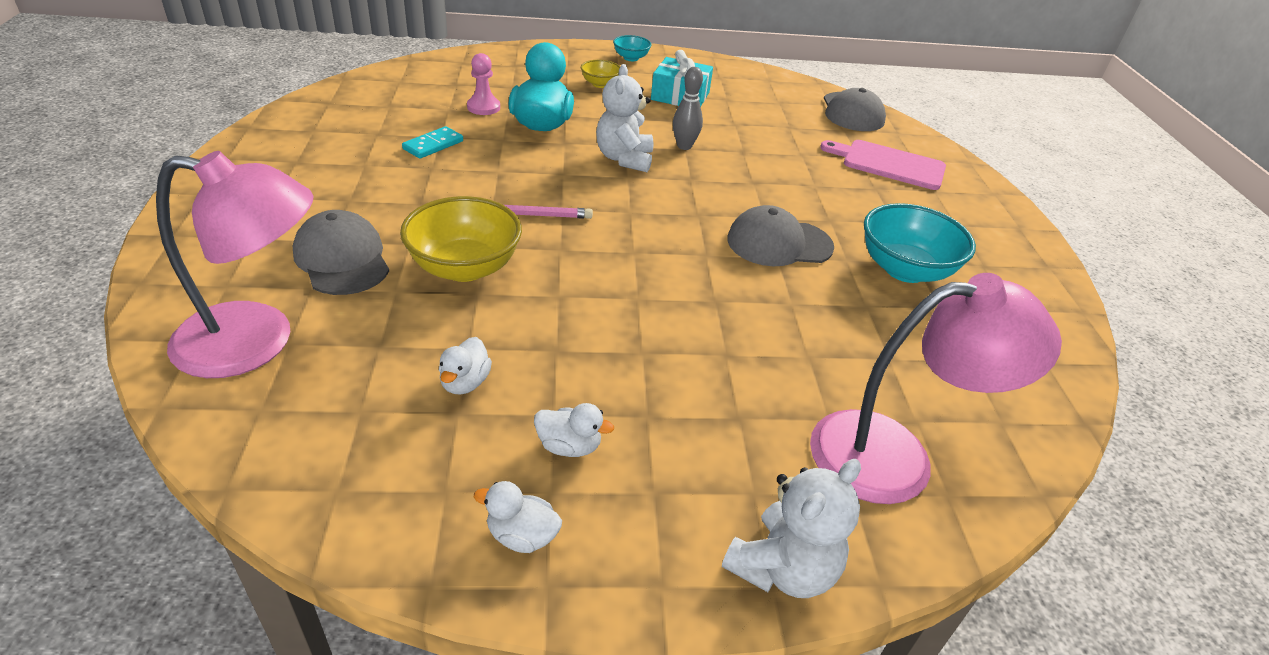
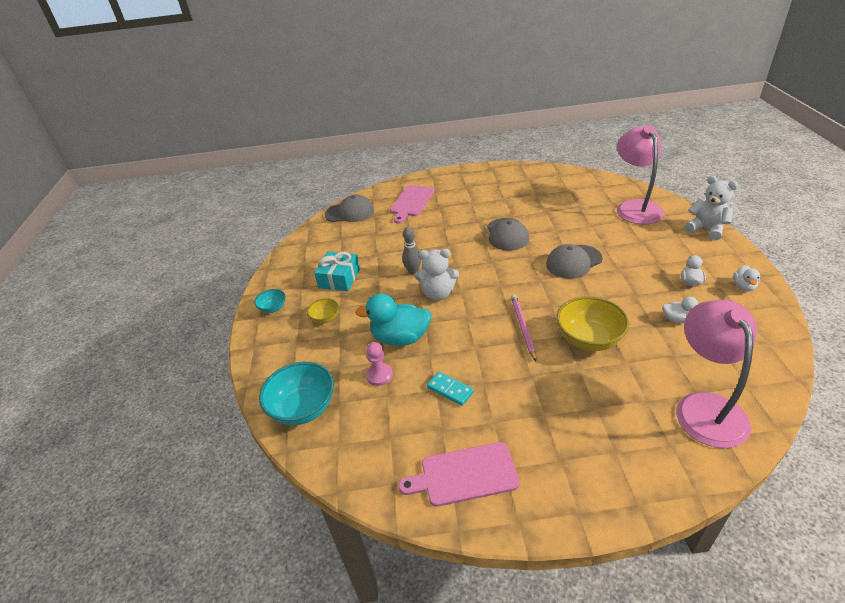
camera: 85 degrees left, 0 degrees up
(307, 138) = (464, 474): none -> pink cutting board
(342, 259) = (611, 395): grey cap -> grey cap (573, 262)
(905, 269) = (511, 201): turquoise bowl -> turquoise bowl (303, 408)

